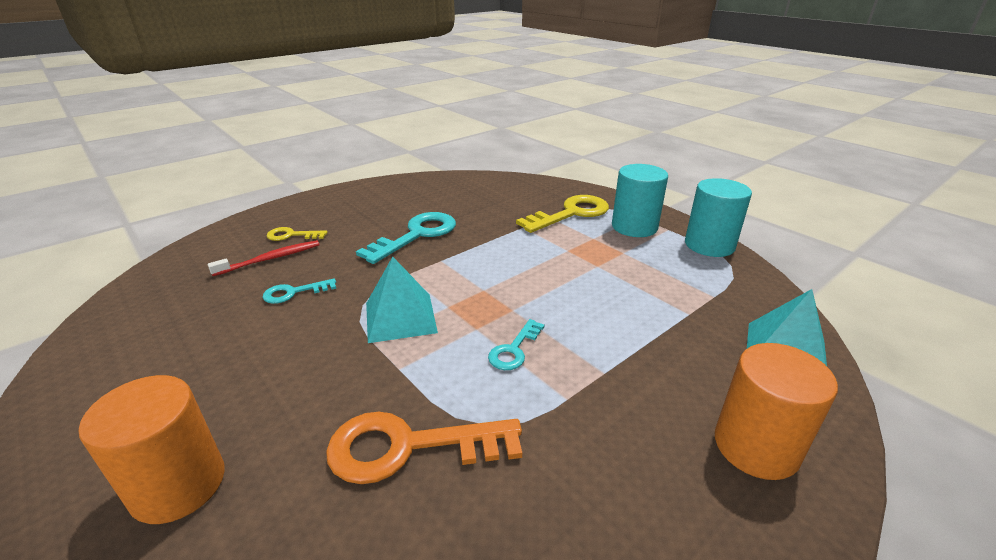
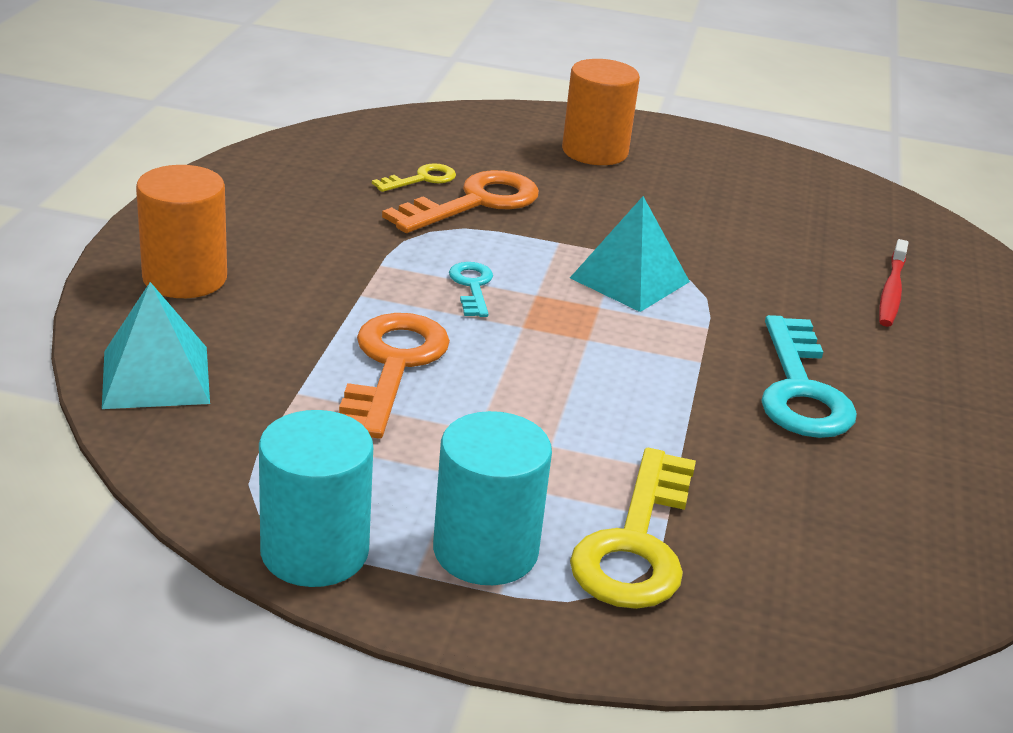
camera: 140 degrees right, 0 degrees up
(291, 235) = (947, 329): yellow key -> yellow key (421, 179)
(294, 293) = (781, 267): turquoise key -> none
(619, 310) = (393, 366): none -> orange key

